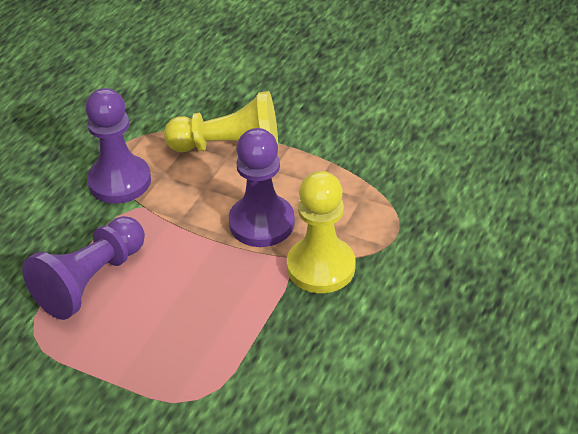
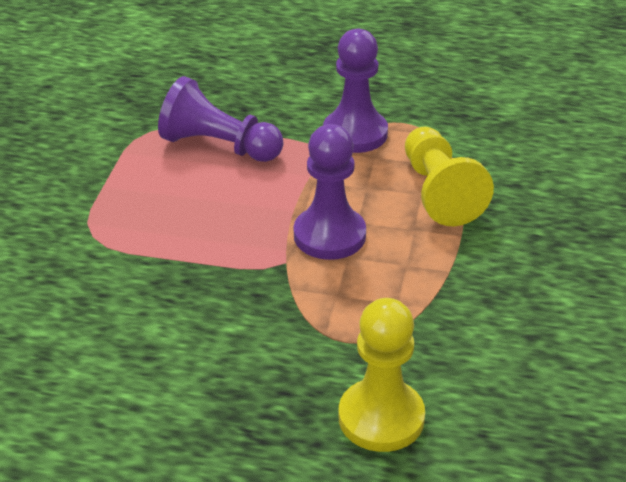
camera: 75 degrees right, 5 degrees down
(321, 267) = (278, 288): yellow pawn -> yellow pawn (381, 418)

